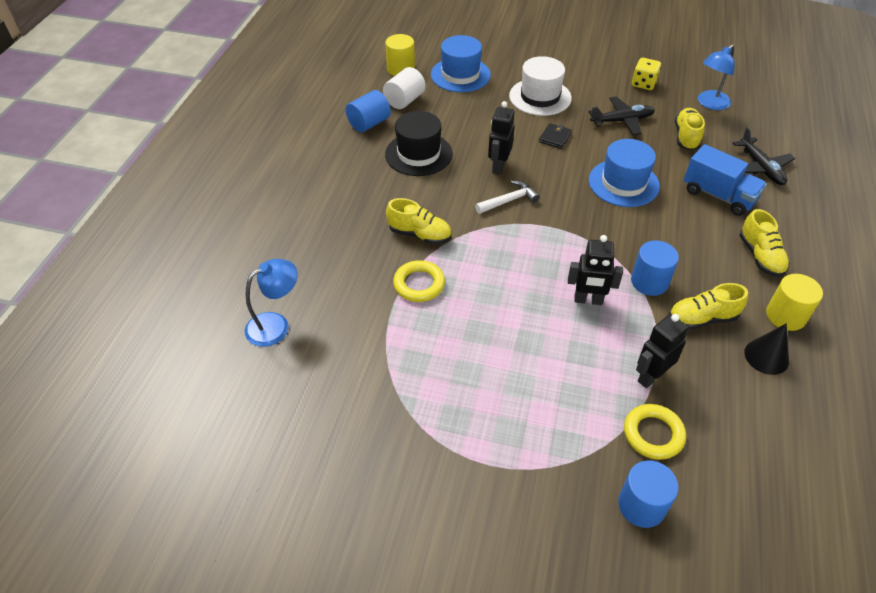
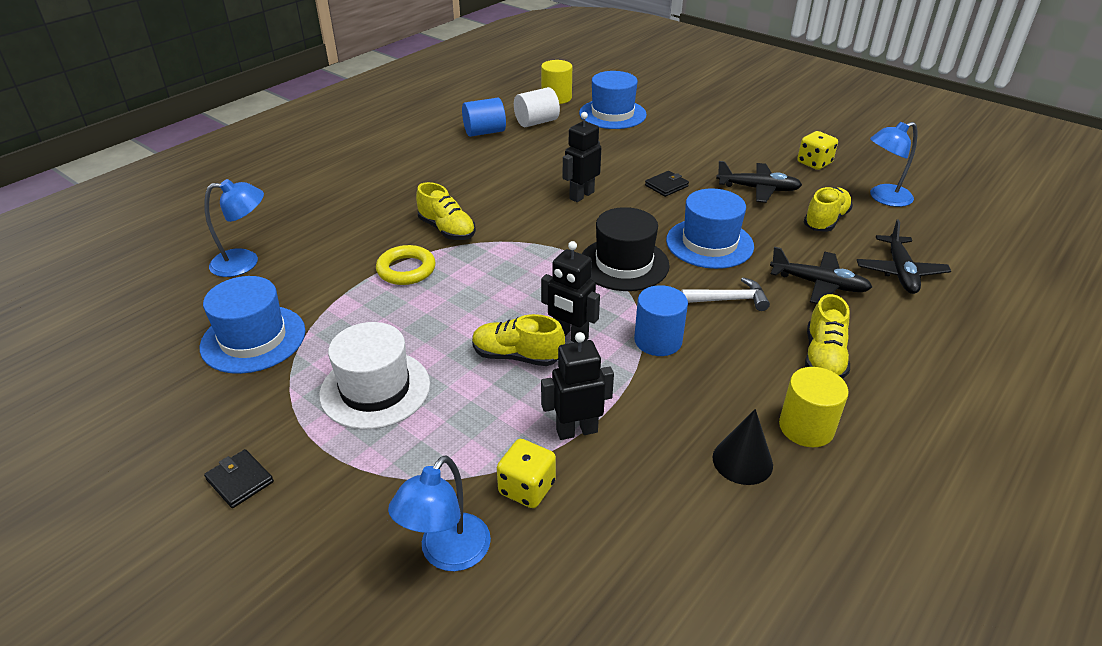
camera: 25 degrees right, 10 degrees down
(351, 394) = (253, 339): none -> blue hat
(418, 154) = (509, 166): black hat -> black hat (624, 264)
(453, 517) = (240, 481): none -> black wallet
(509, 200) = (565, 226): white hammer -> white hammer (729, 300)
(540, 97) = (681, 149): white hat -> white hat (375, 389)
(641, 505) = (447, 554): blue cylinder -> blue lamp
(653, 434) = (527, 488): yellow ring -> yellow dice
(702, 318) = (691, 395): yellow shoe -> yellow shoe (517, 356)
(718, 196) = (819, 284): blue truck -> black plane

